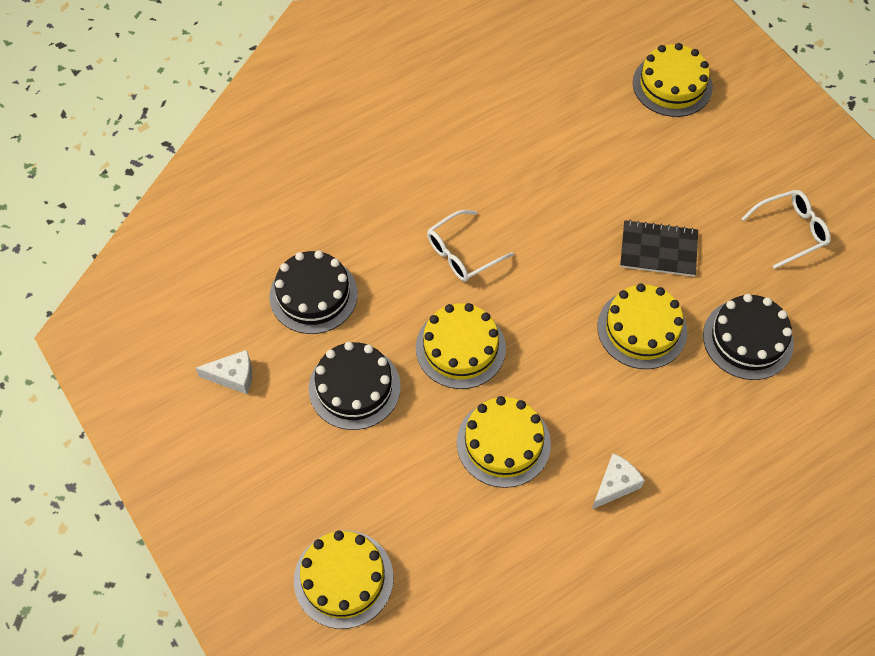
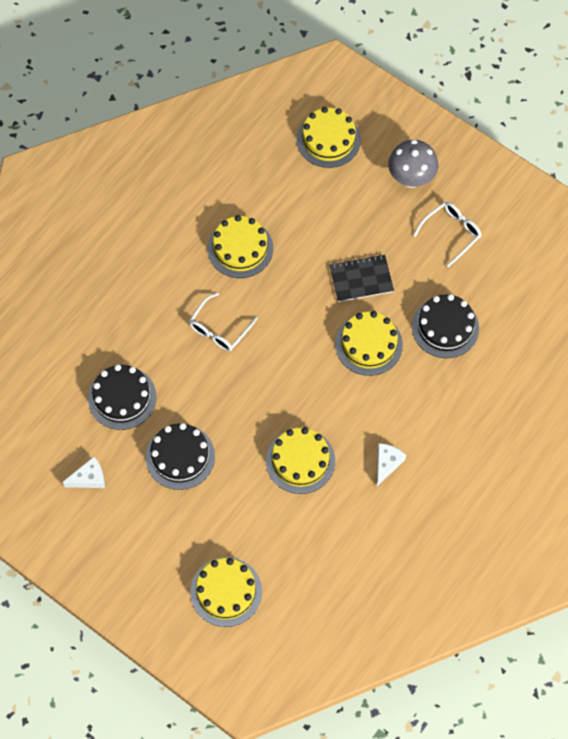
camera: 20 degrees left, 5 degrees up
(460, 348) = (245, 402): yellow cake -> yellow cake (240, 248)
(759, 155) = (411, 179): none -> grey mushroom

